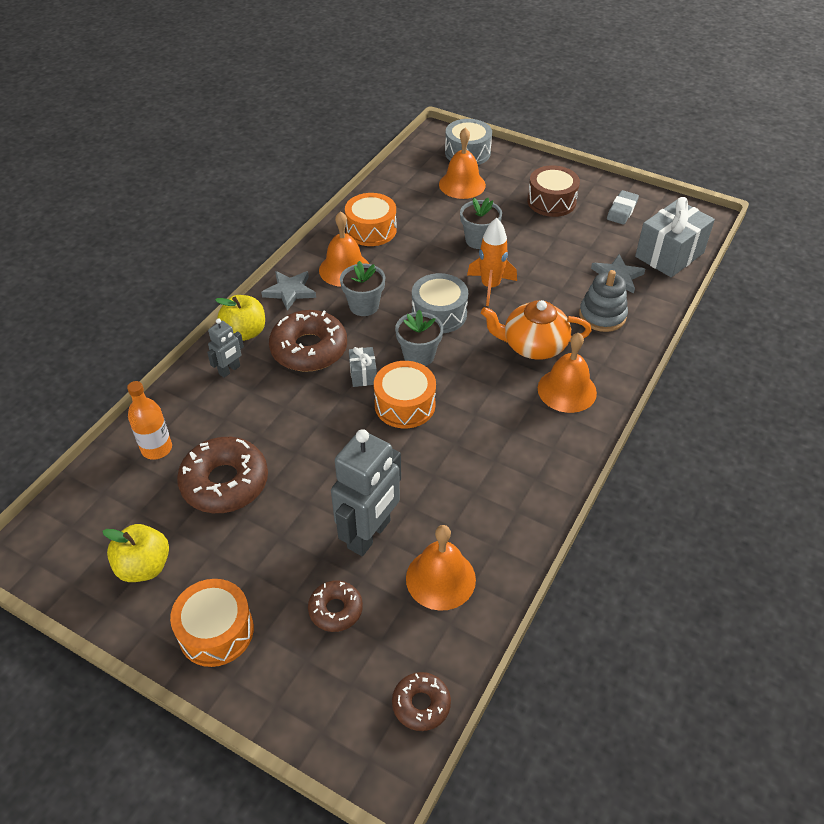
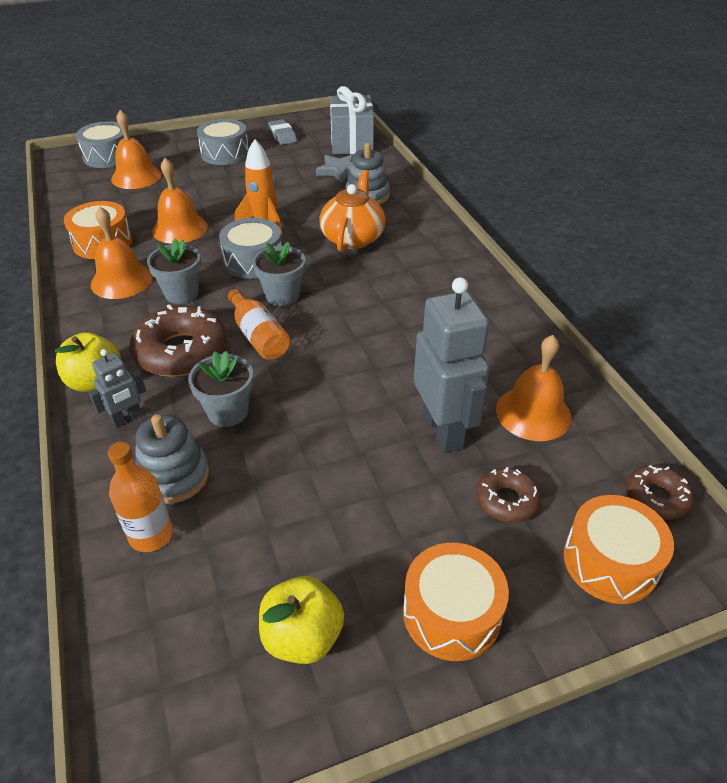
camera: 50 degrees left, 5 degrees down
(206, 425) = (174, 476): none -> grey stacking toy
(225, 482) = (267, 501): brown donut -> none
(230, 370) = (127, 418): grey robot -> grey robot turned 60 degrees clockwise
(290, 291) = (92, 325): grey star -> none
(363, 374) = (258, 336): grey gift -> orange bottle
(405, 405) = (325, 331): orange drum -> orange drum (610, 561)
(479, 240) = (208, 202): grey flower pot -> grey flower pot (228, 412)
(533, 346) = (353, 238): orange teapot -> orange teapot turned 150 degrees clockwise
(551, 201) = (225, 154): brown drum -> grey drum
(567, 390) = (416, 247): orange bell -> orange bell (180, 228)

